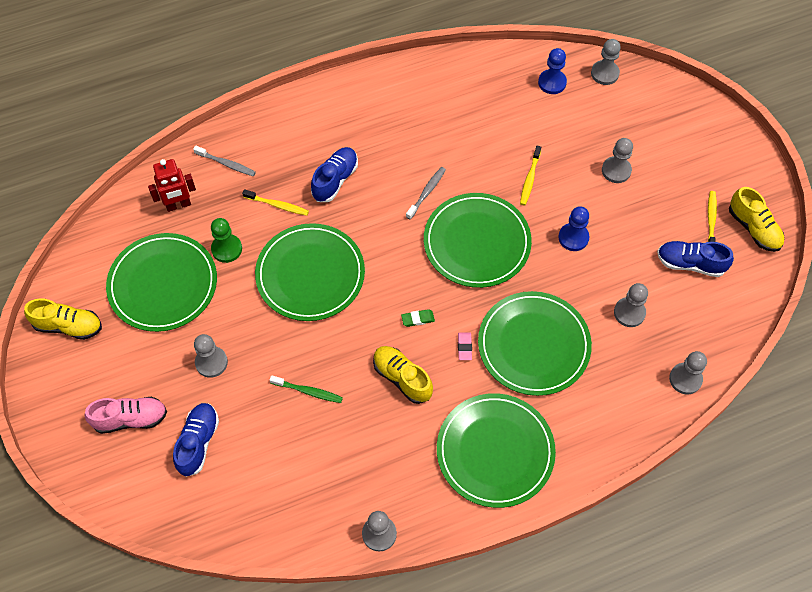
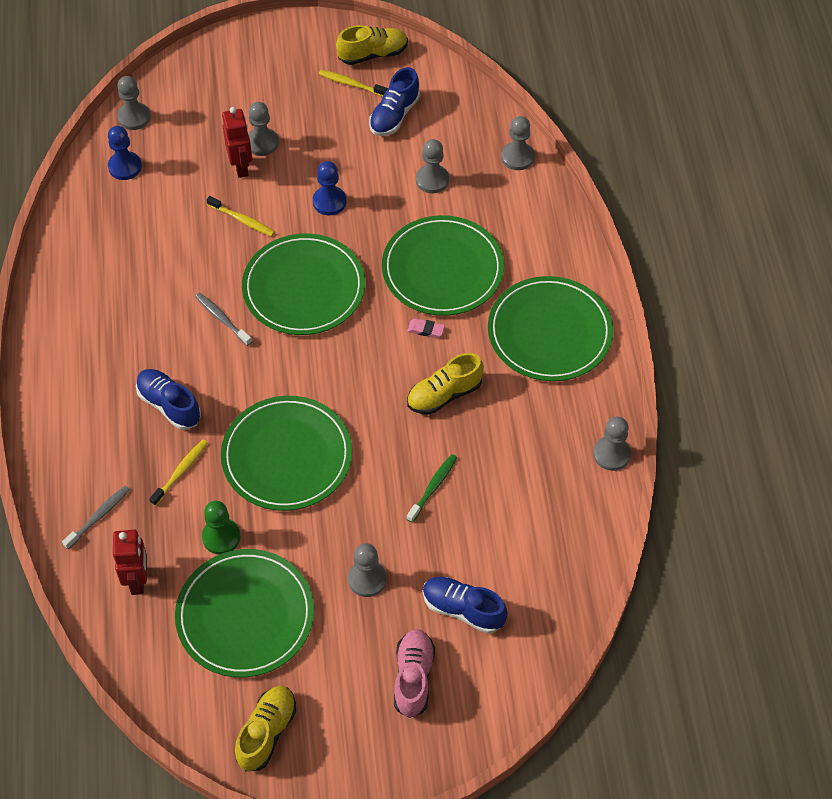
camera: 75 degrees left, 5 degrees down
(418, 319) = (378, 364): green eraser -> none
(584, 162) = (241, 167): none -> red robot

